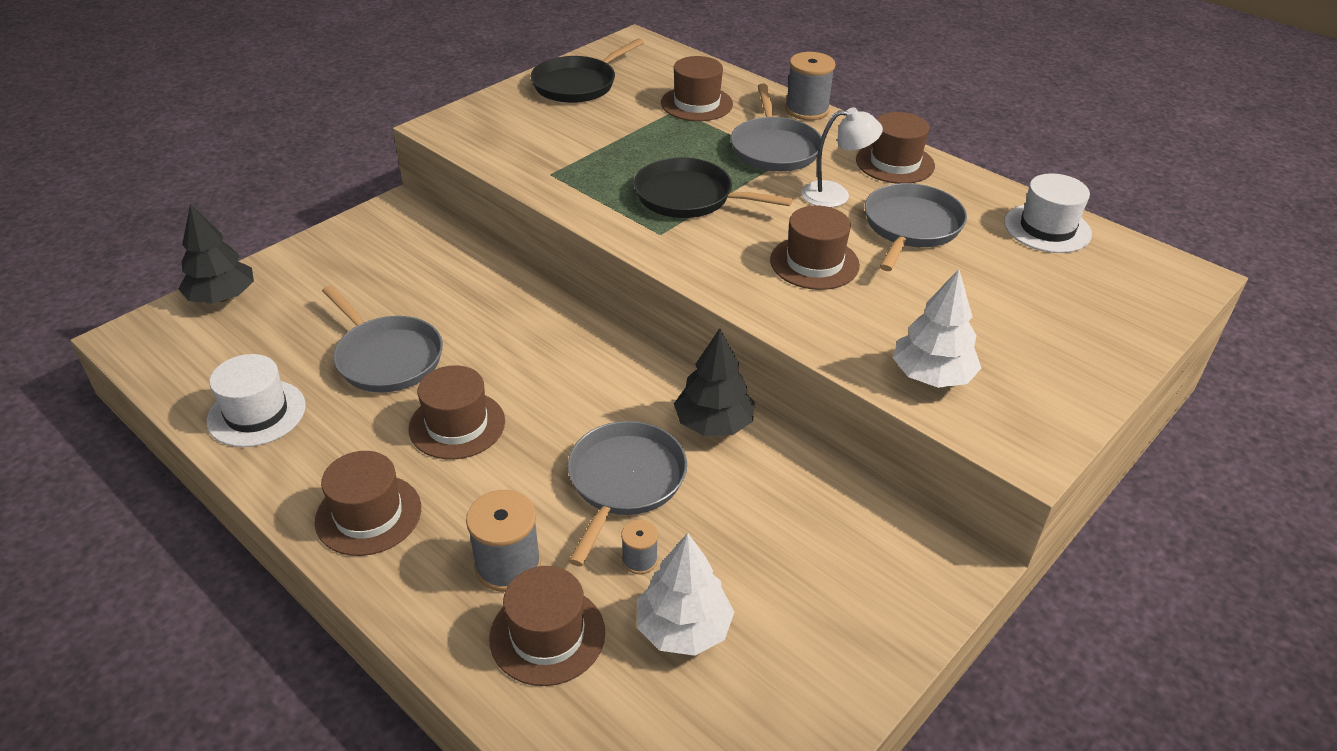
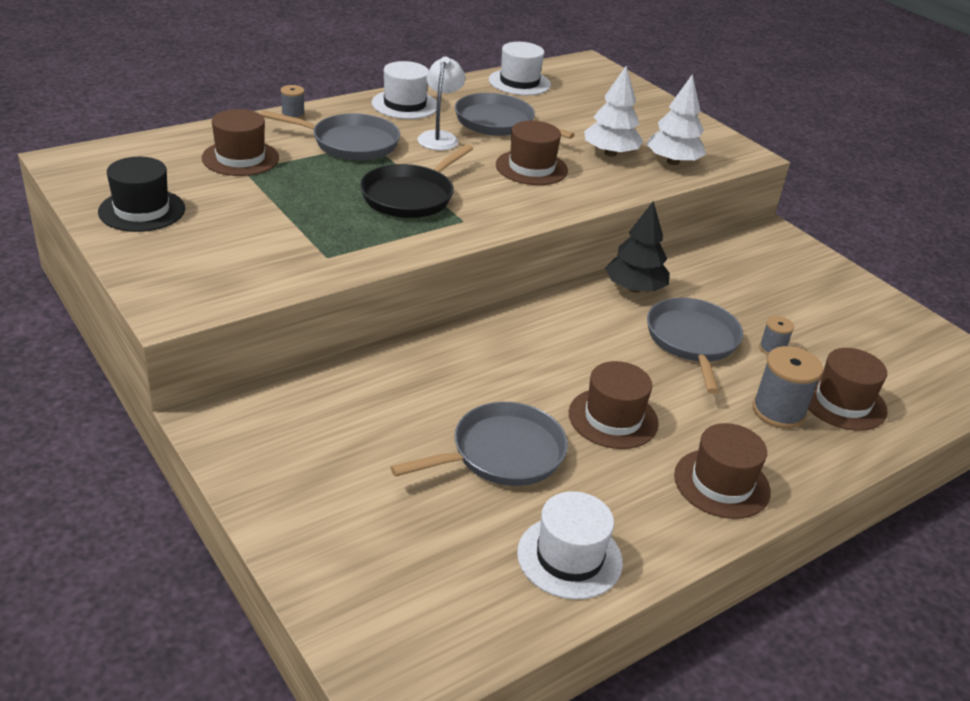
camera: 80 degrees left, 5 degrees down
(222, 297) = (334, 588): black tree -> none
(577, 84) = (142, 210): black pan -> black hat
(624, 481) = (692, 341): grey pan -> grey pan turned 60 degrees clockwise
(683, 628) = (831, 343): white tree -> white tree (610, 153)
(807, 110) = (293, 115): grey spool -> grey spool, size x0.55
(895, 163) = (405, 105): brown hat -> white hat

